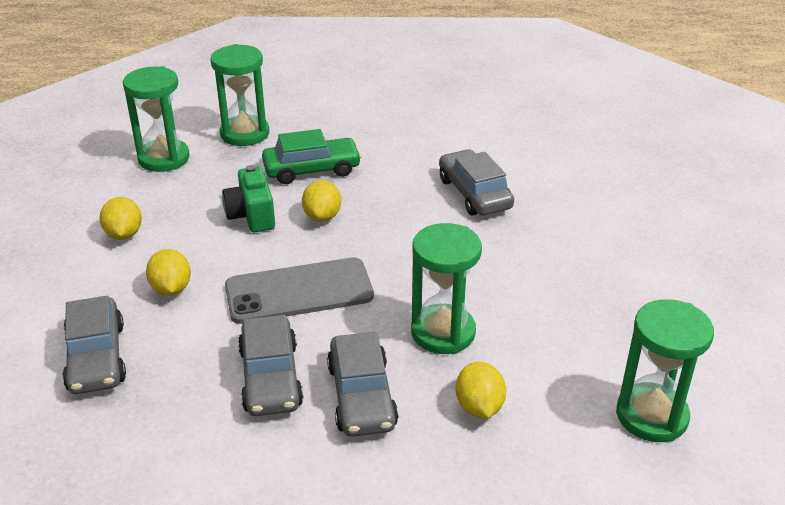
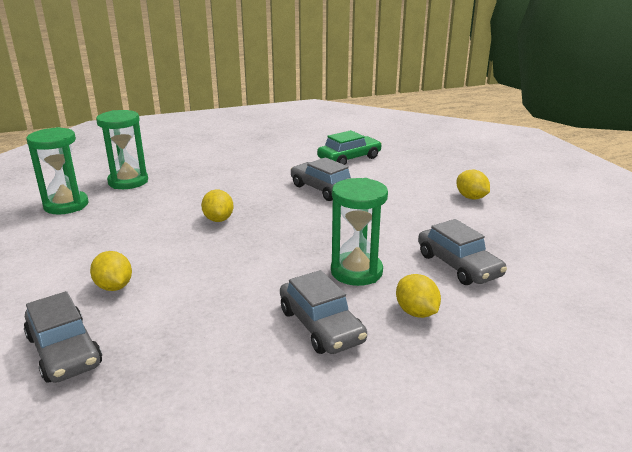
camera: 20 degrees left, 10 degrees down
(124, 234) = (52, 258): yellow lemon -> yellow lemon (471, 197)
(251, 215) = (160, 228): green camera -> none
(270, 377) = (236, 330): grey car -> grey car (458, 265)
(299, 291) = (227, 268): grey phone -> none
(312, 169) = (194, 194): green car -> green car (349, 158)
(651, 416) = (538, 290): green hourglass -> none

